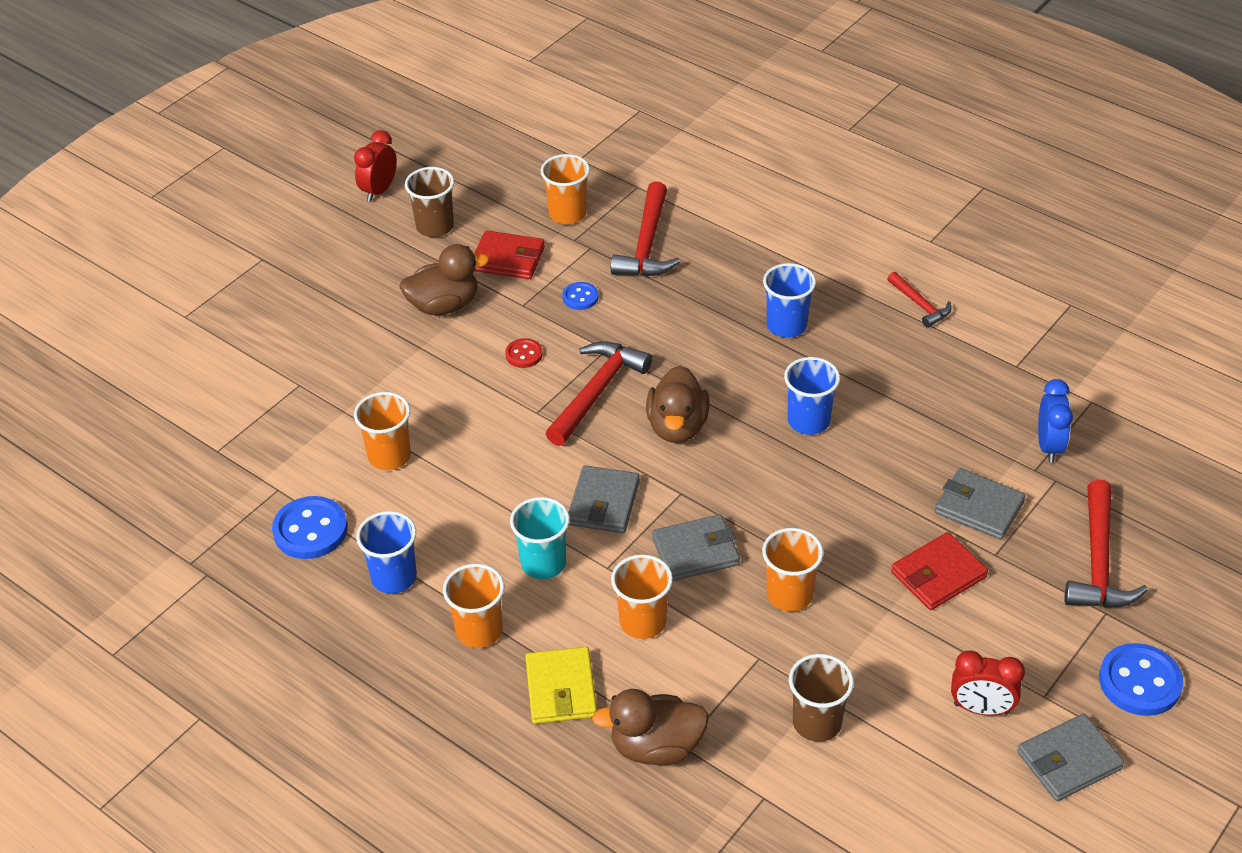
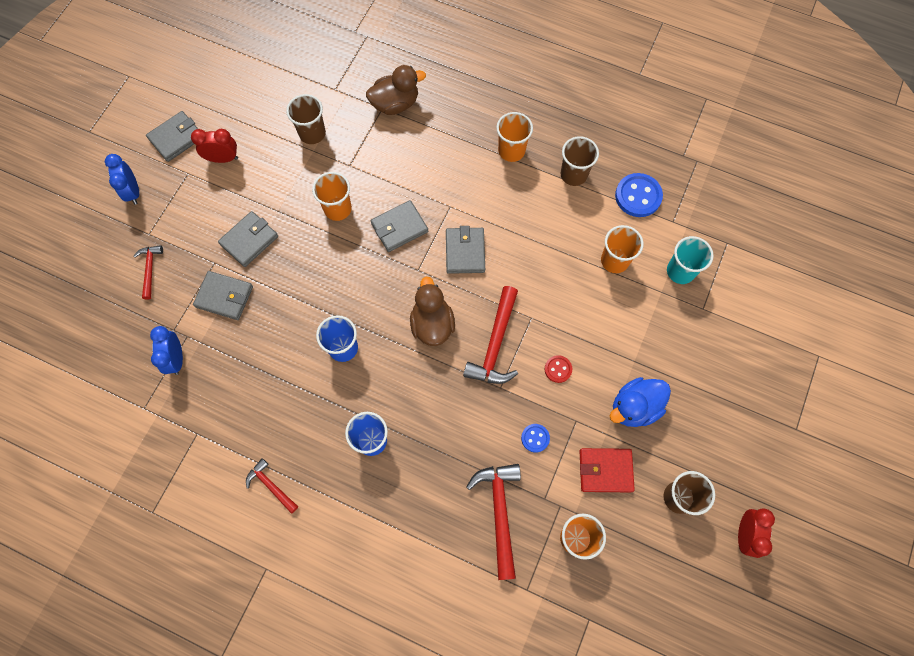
camera: 165 degrees right, 25 degrees up
(394, 577) = (573, 174): blue cup -> brown cup
(444, 305) = (634, 407): brown duck -> blue duck
(543, 563) = (489, 201): turquoise cup -> turquoise cup (680, 271)
(561, 689) = (454, 126): yellow wallet -> none
(642, 622) = (420, 174): orange cup -> none
(938, 575) = (249, 240): red wallet -> grey wallet
(1098, 562) = (150, 269): red hammer -> red hammer, size x0.57
(1139, 682) = (133, 192): blue button -> blue clock

